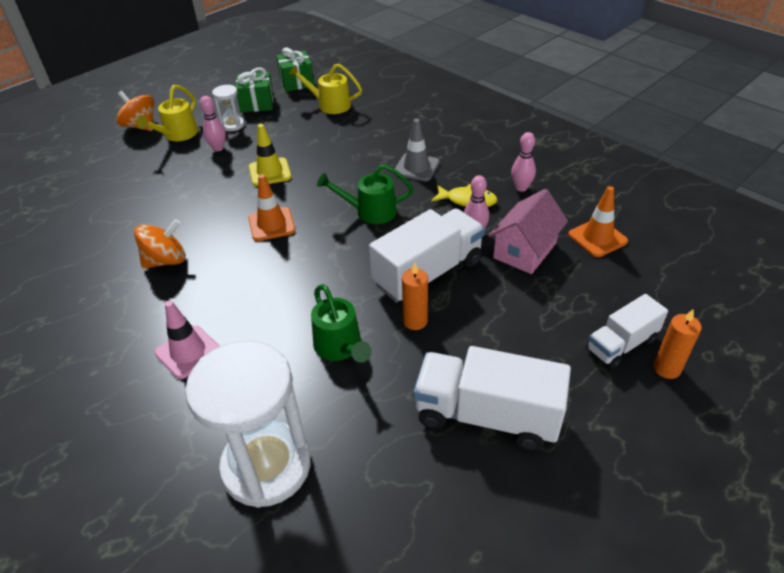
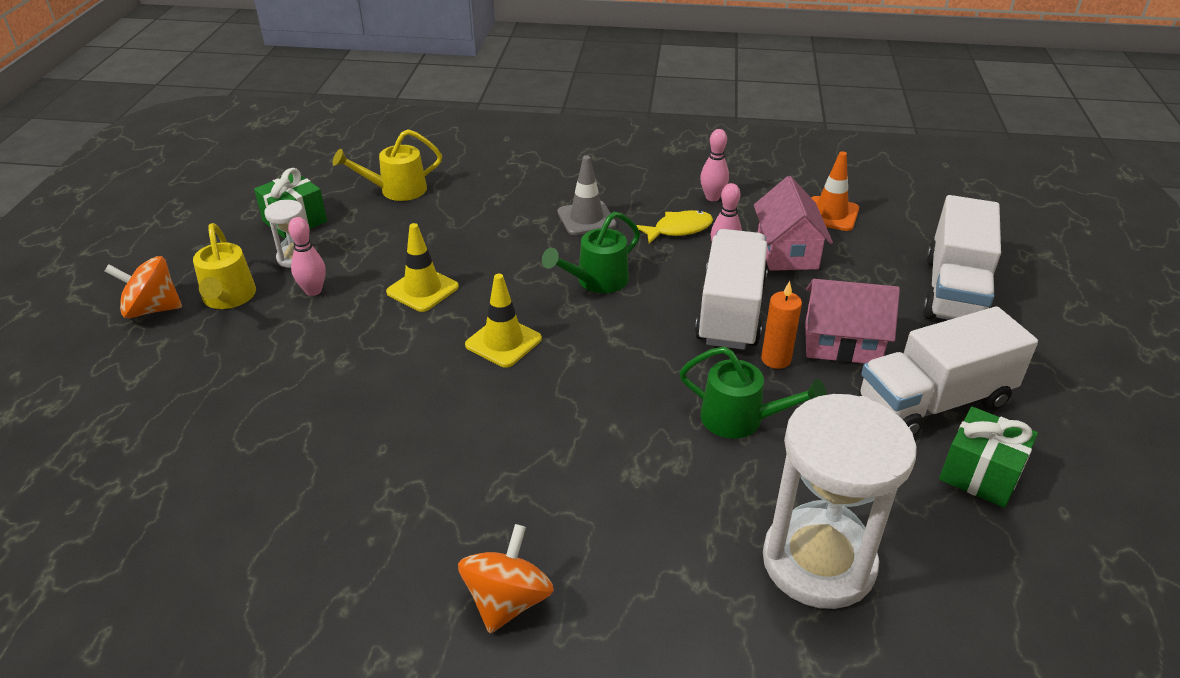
camera: 40 degrees left, 5 degrees down
(166, 261) = (425, 441): orange spinning top -> orange spinning top (507, 601)
(188, 352) = (591, 514): pink traffic cone -> none
(271, 224) = (503, 342): orange traffic cone -> yellow traffic cone
(297, 82) = (316, 179): green gift -> green gift (980, 474)
(476, 335) = (842, 343): none -> pink house
(621, 344) = (954, 291): white truck -> white truck, size x1.67
(667, 368) = (1005, 293): orange candle -> none

